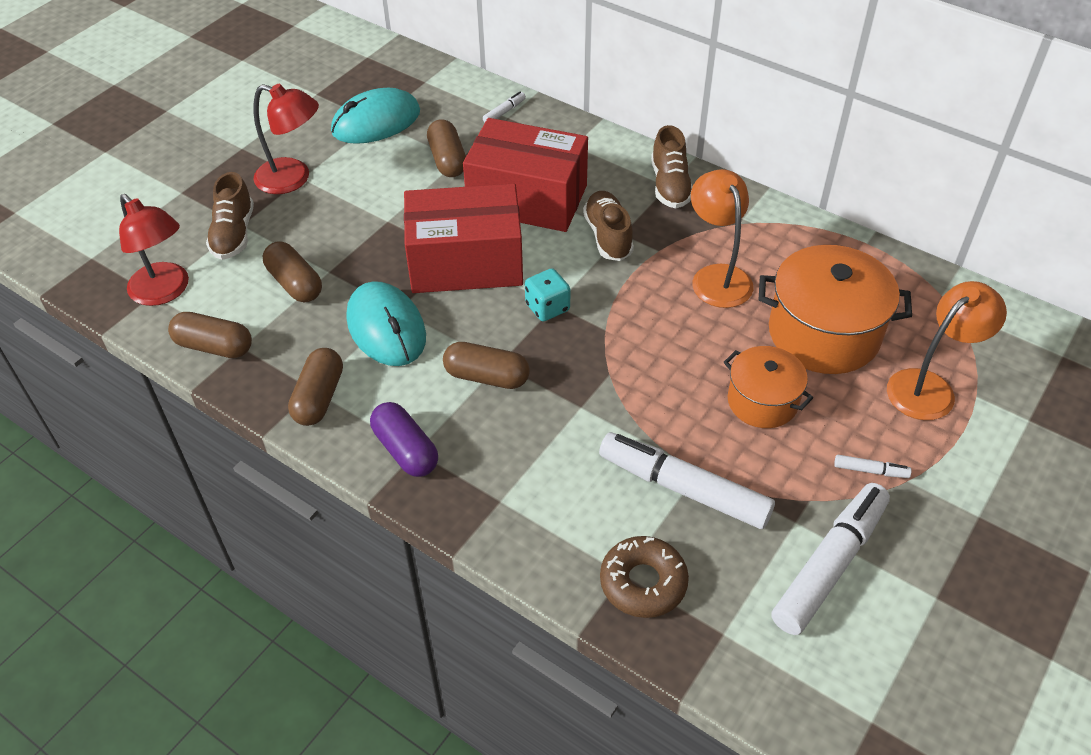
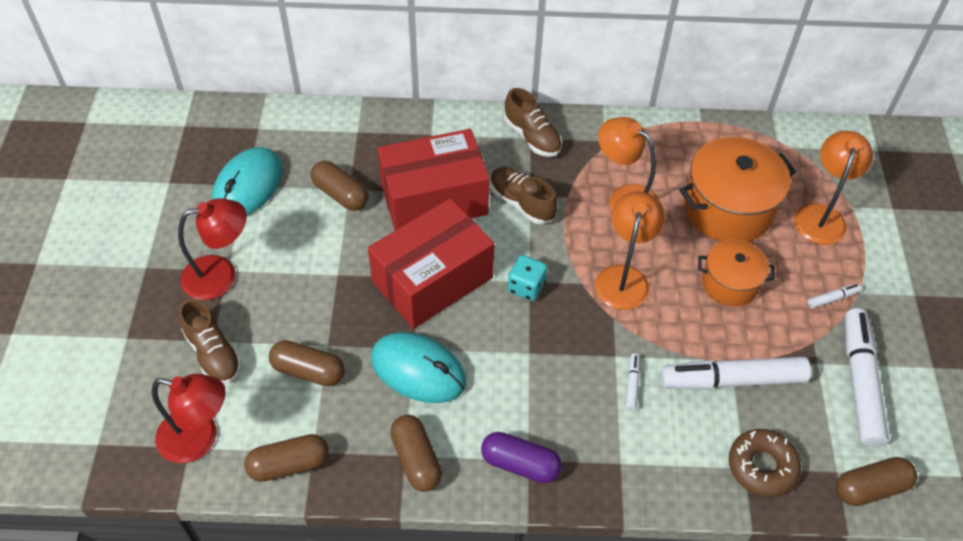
camera: 35 degrees left, 5 degrees up
(487, 377) = (529, 369): brown capsule -> brown capsule (870, 488)
(504, 112) = (350, 128): white marker -> white marker (632, 384)
(652, 344) = (624, 277): none -> orange lamp

